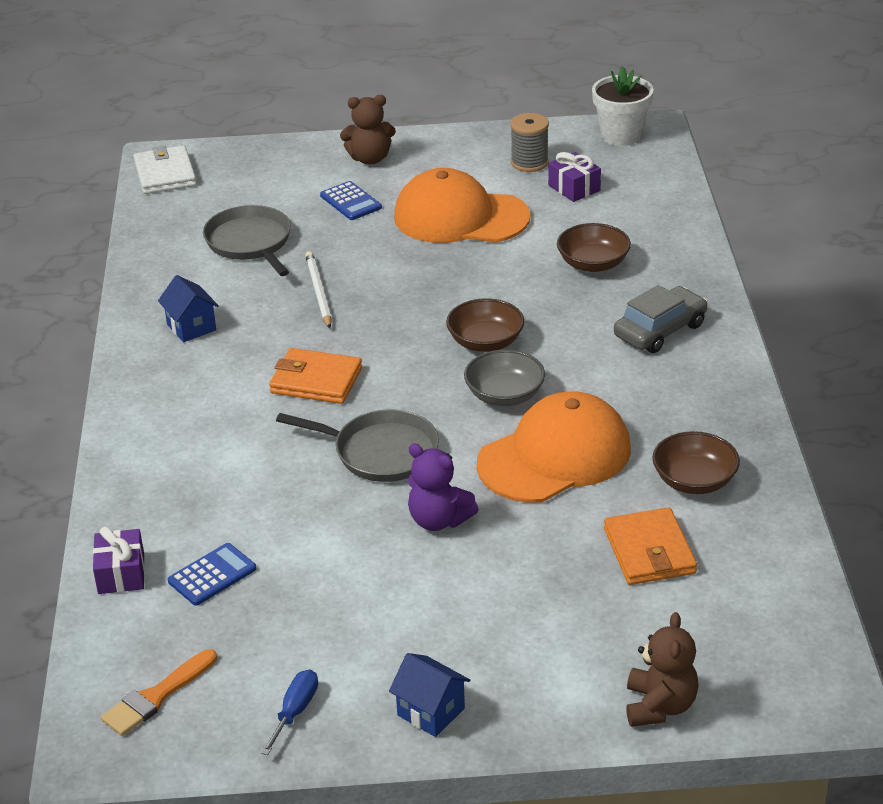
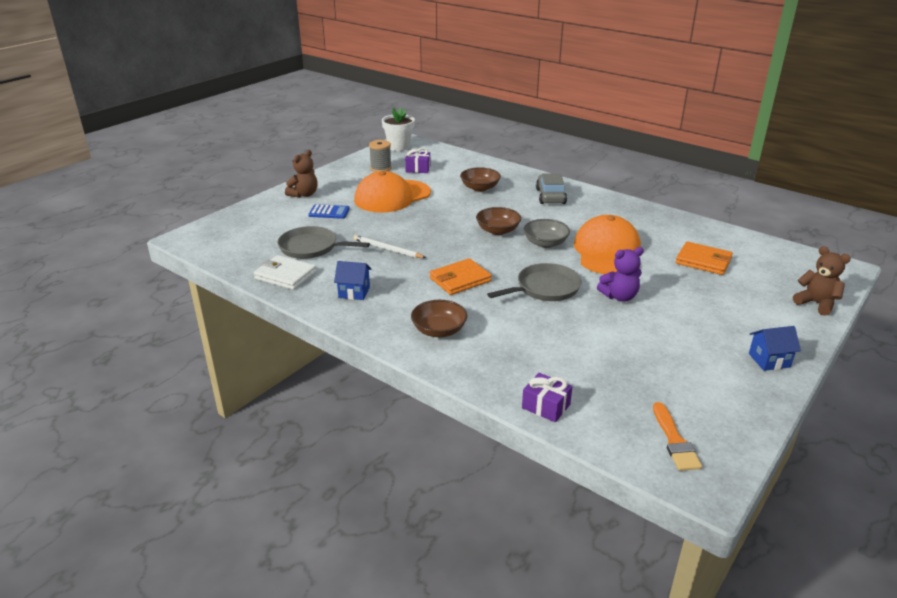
camera: 50 degrees left, 5 degrees down
(165, 174) = (202, 243): white wallet -> white wallet (285, 275)
(212, 575) = (584, 377): blue calculator -> none
(295, 711) = (732, 399): blue screwdriver -> none
(694, 481) = (665, 233): brown bowl -> brown bowl (439, 330)

